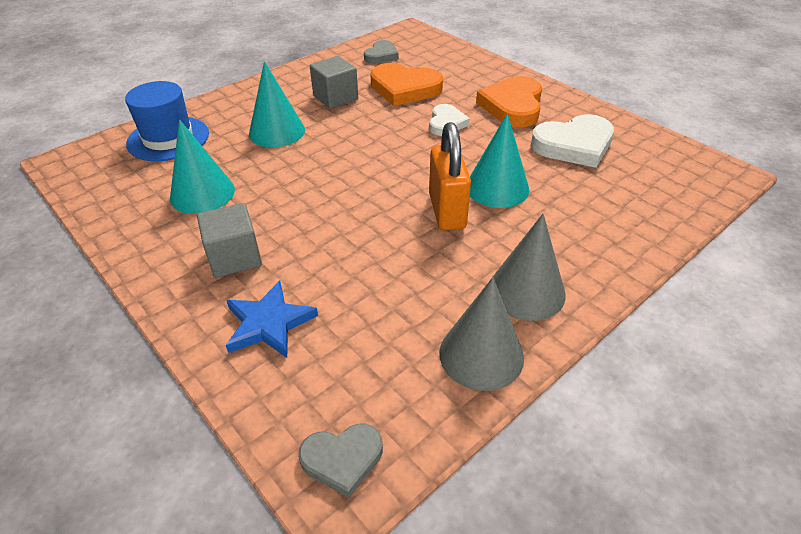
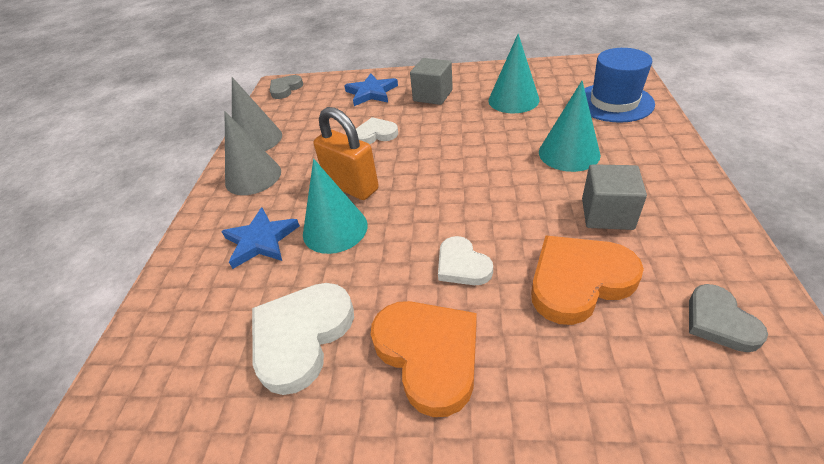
camera: 140 degrees right, 0 degrees up
(358, 251) = (375, 134): none -> white heart
(562, 216) = (261, 240): none -> blue star

